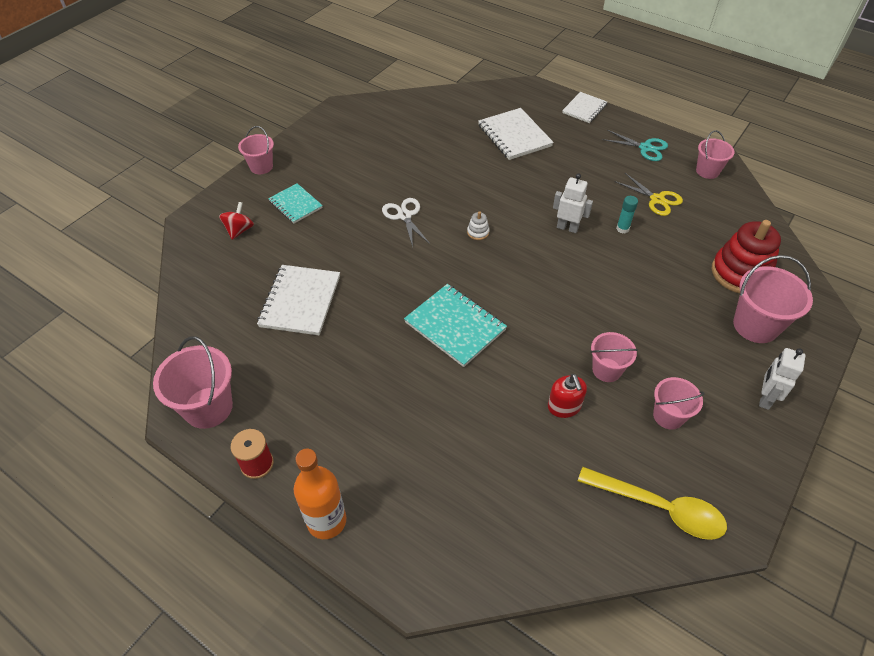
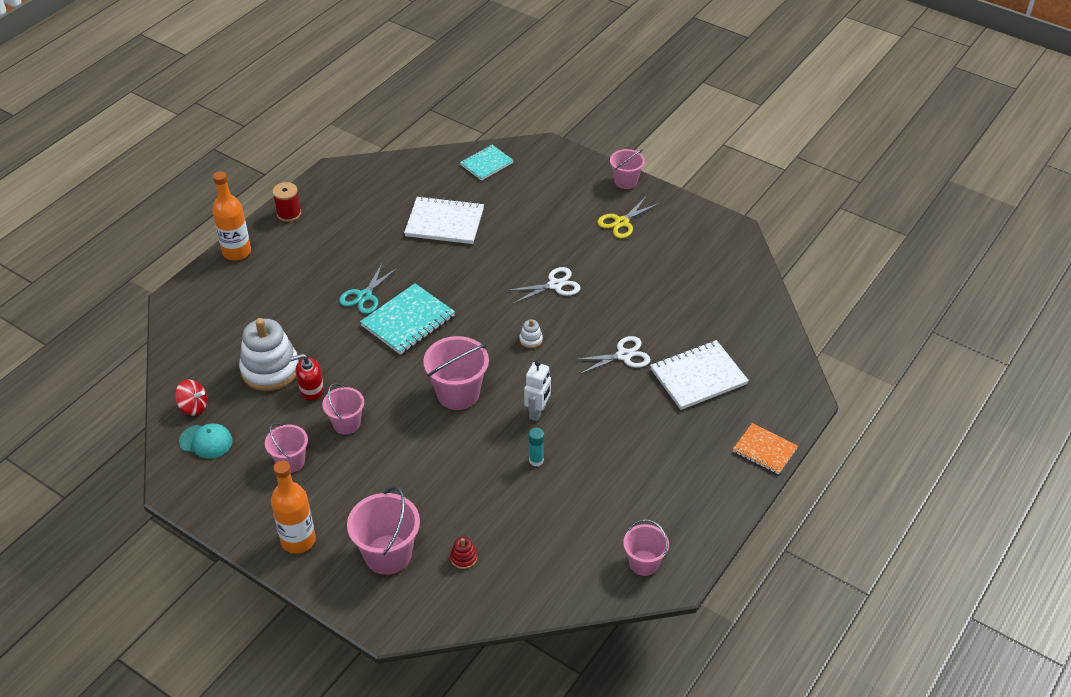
camera: 90 degrees right, 5 degrees down
(208, 407) = (342, 184): pink bucket -> pink bucket (458, 393)
(239, 230) = (534, 177): red spinning top -> red spinning top (193, 407)
(295, 204) = (570, 209): turquoise notebook -> turquoise notebook (486, 164)
(494, 175) = (623, 355): none -> white scissors
(538, 452) = (270, 369): none -> white stacking toy
(584, 109) = (764, 450): white notebook -> orange notebook
(645, 148) = (686, 504): turquoise scissors -> turquoise scissors (364, 296)
(657, 199) = (587, 500): yellow scissors -> yellow scissors (621, 222)
(659, 508) = (206, 441): yellow spoon -> turquoise cap
(740, 273) = (463, 558): red stacking toy -> red stacking toy, size x0.41
(765, 398) = (298, 540): white robot -> orange bottle

